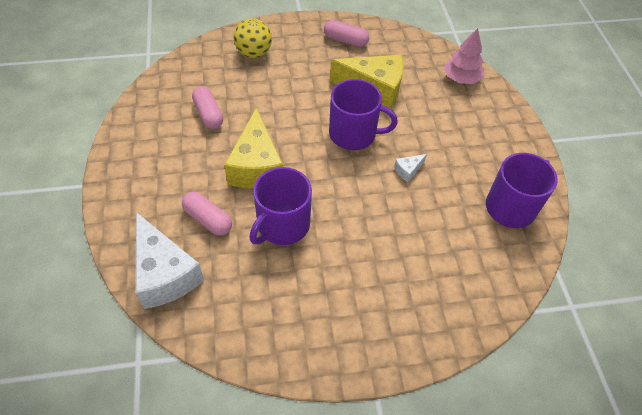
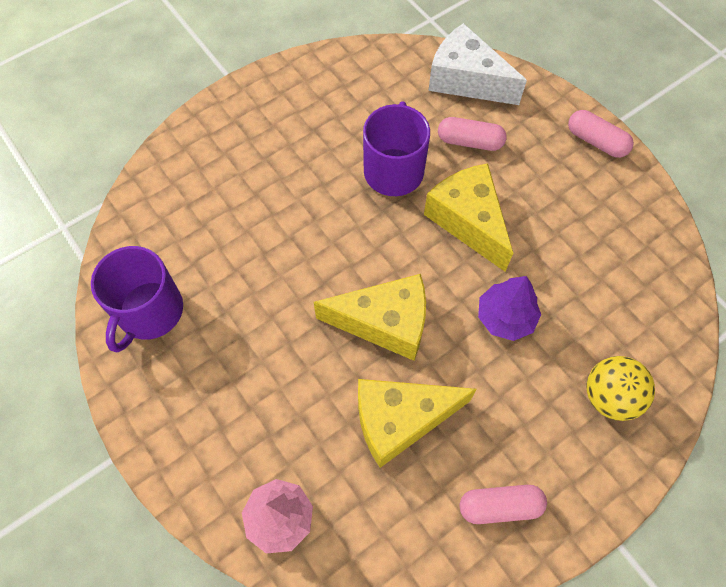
camera: 155 degrees right, 10 degrees up
(208, 114) = (577, 261): pink capsule -> pink capsule (596, 141)
(278, 106) = (505, 317): none -> purple tree
(354, 134) = (385, 323): purple mug -> yellow cheese
(408, 170) = (292, 302): white cheese -> none

